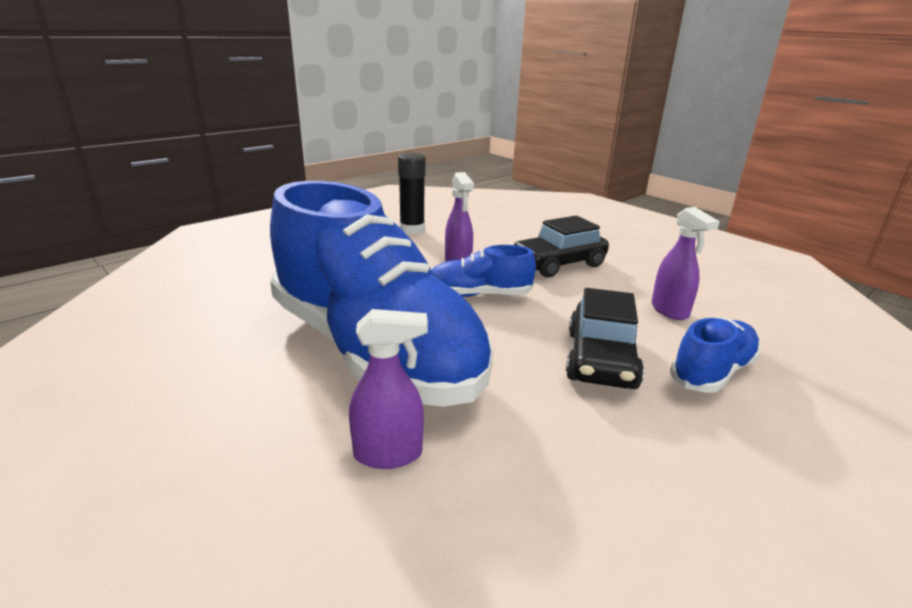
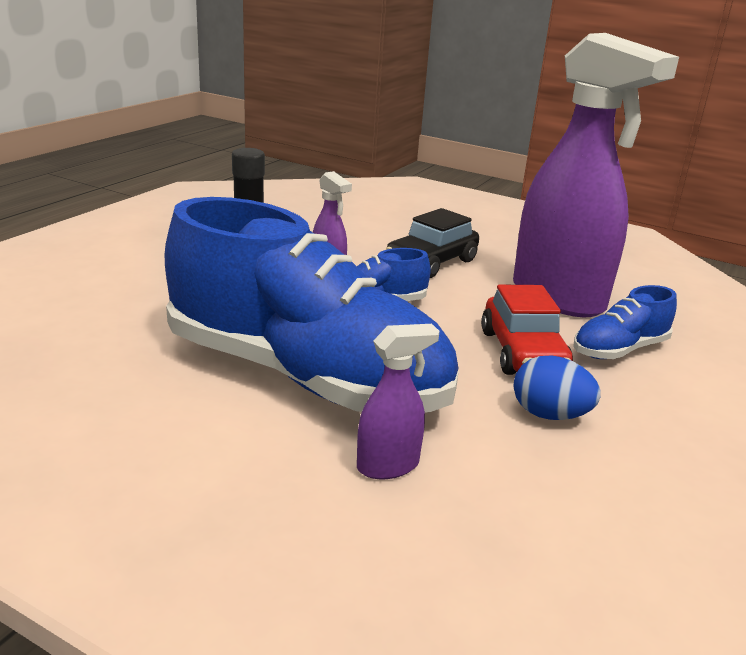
camera: 20 degrees left, 0 degrees up
(593, 431) = (549, 415): none -> blue egg
(600, 359) = (522, 353): black car -> red car
(670, 311) = (559, 298): purple spray bottle -> purple spray bottle, size x2.36
(712, 372) = (619, 350): blue shoe -> blue shoe turned 150 degrees counterclockwise

